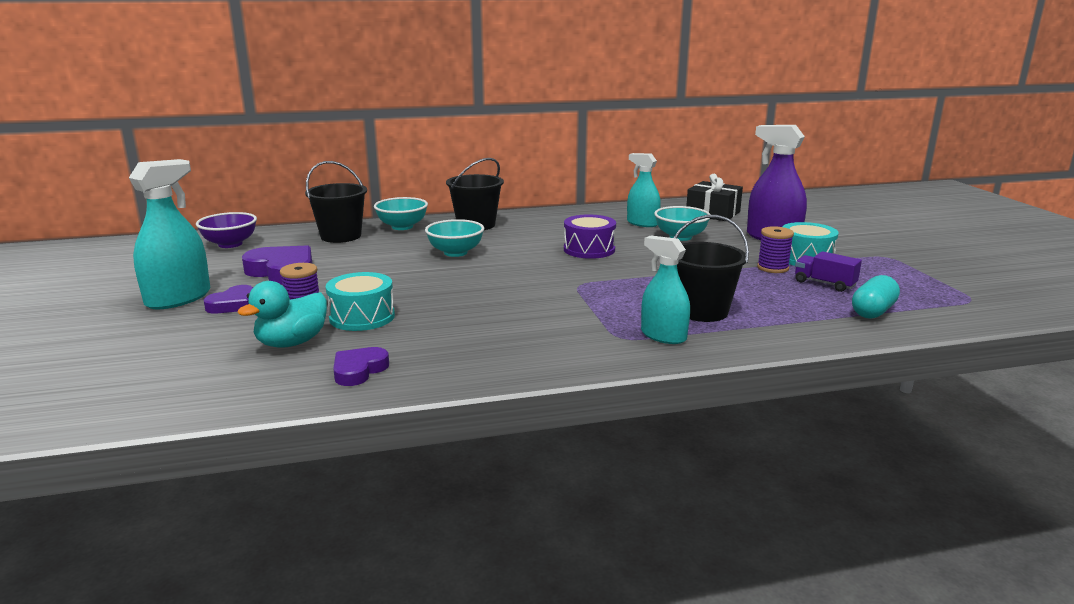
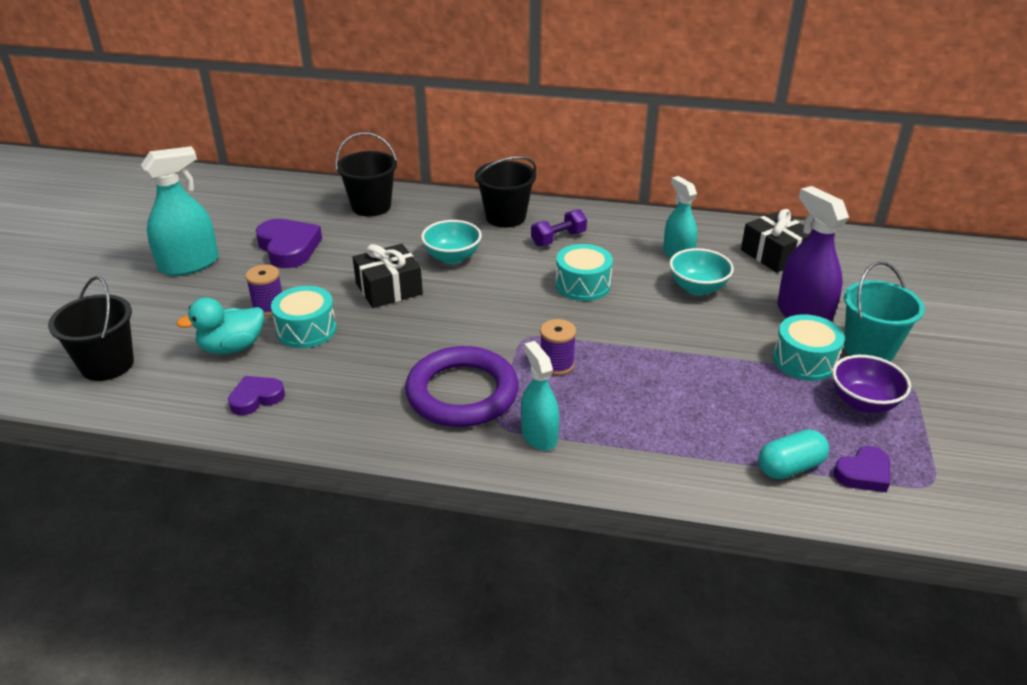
camera: 25 degrees right, 15 degrees up
(230, 244) = (274, 197): purple bowl -> purple bowl (863, 402)
(233, 304) = (222, 284): purple heart -> purple heart (863, 473)
(402, 227) = (435, 204): turquoise bowl -> none
(417, 279) = (389, 289): none -> black gift
(536, 229) = (558, 239): none -> purple dumbbell
(564, 326) = (462, 393): none -> purple ring
(589, 249) = (583, 285): purple drum -> turquoise drum
(702, 311) = (609, 411): black bucket -> black bucket (107, 364)
(772, 268) = (750, 366): purple spool -> purple spool (556, 364)
(824, 284) = (782, 408): purple truck -> none
(839, 246) = (869, 349): none -> turquoise bucket

